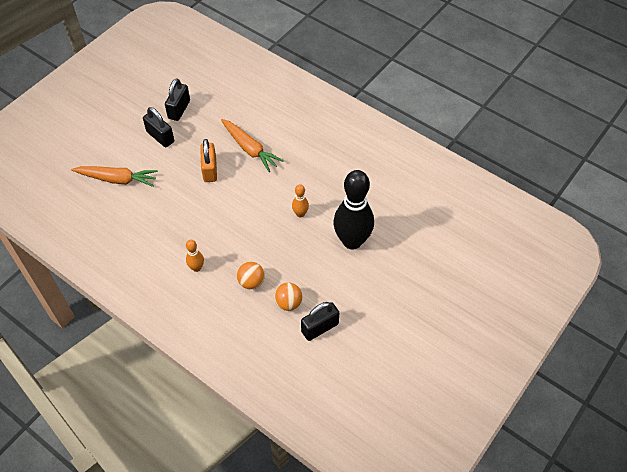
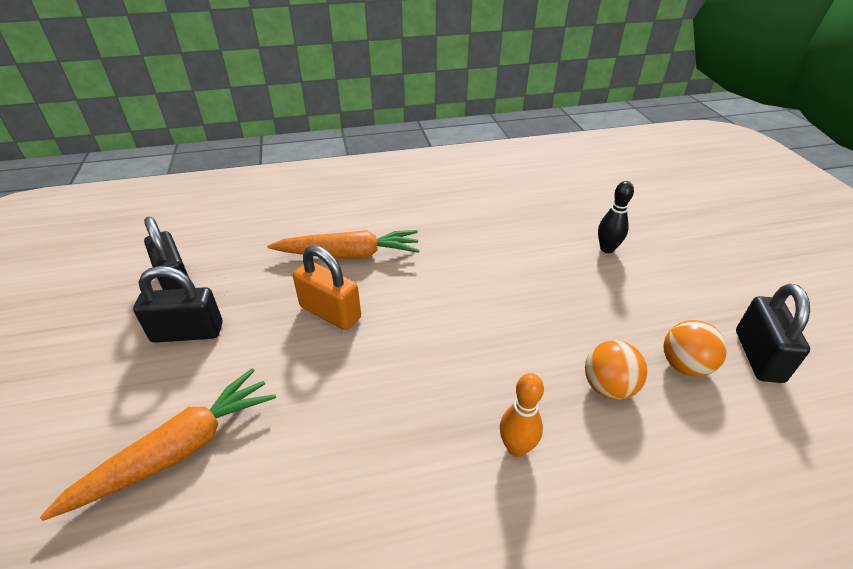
camera: 50 degrees left, 15 degrees down
(300, 214) = (516, 268): orange bowling pin -> none
(352, 241) = (607, 249): black bowling pin -> black bowling pin, size x0.44

